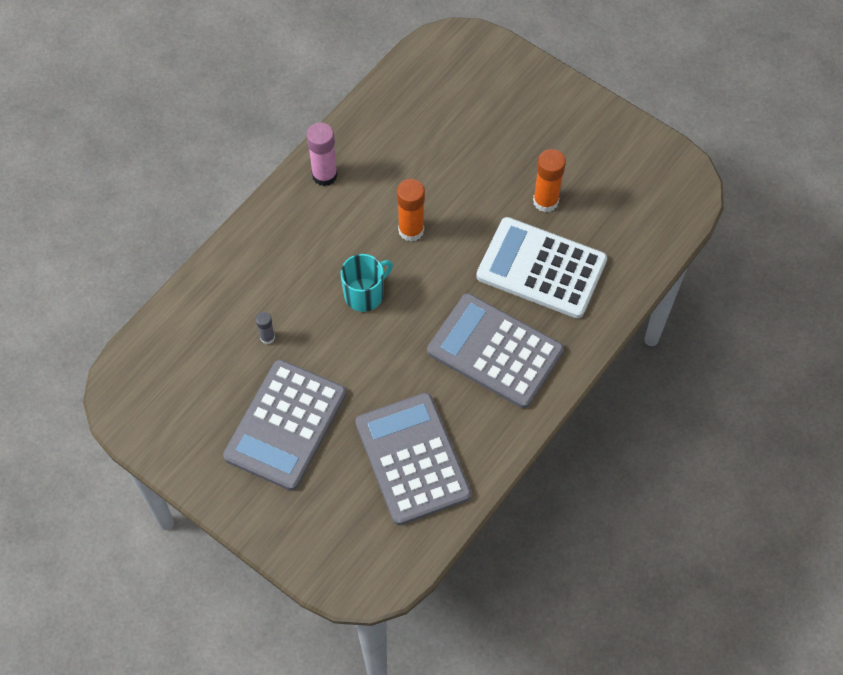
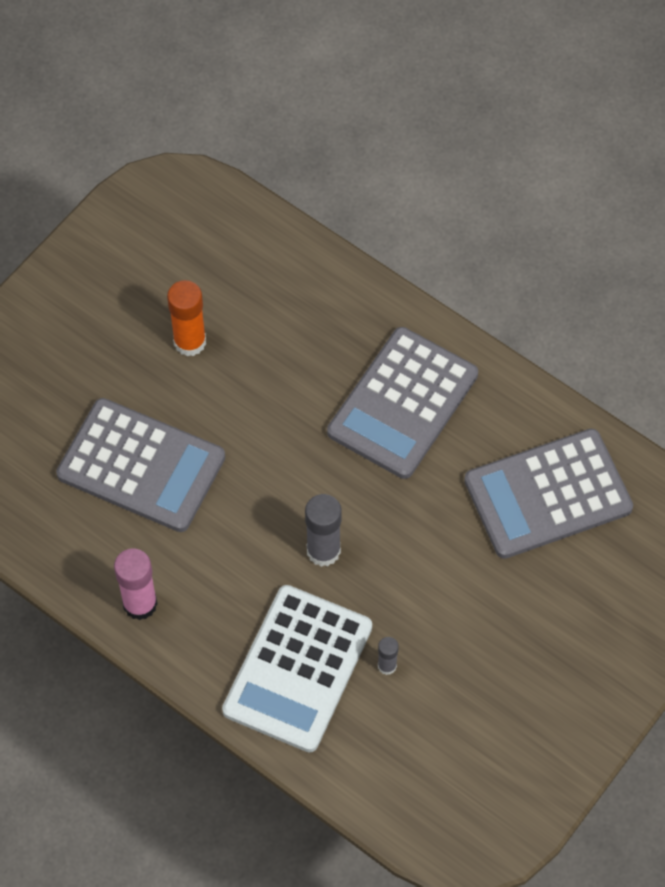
camera: 90 degrees left, 0 degrees up
(286, 425) = (509, 638): grey calculator -> grey calculator (141, 466)
(365, 294) = (323, 551): turquoise mug -> grey glue stick
(411, 230) = (229, 497): orange glue stick -> none
(541, 268) = (287, 350): white calculator -> white calculator (298, 669)

